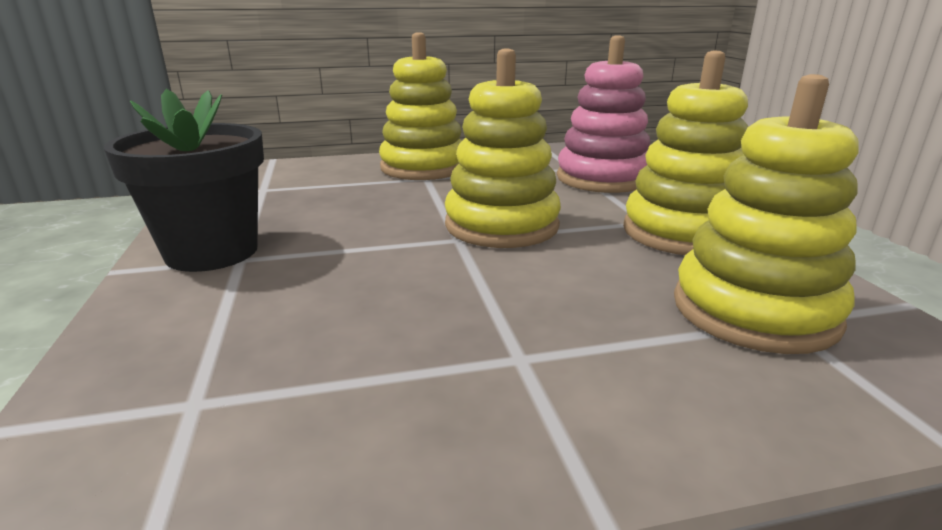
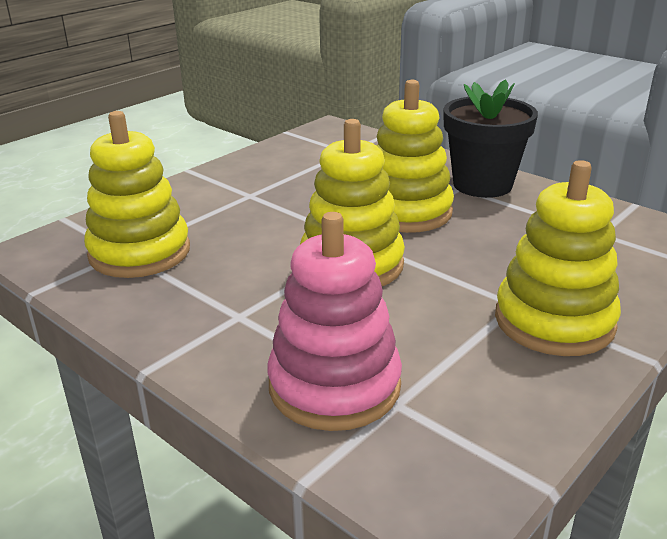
camera: 145 degrees right, 5 degrees up
(683, 232) = (200, 311): yellow stacking toy -> yellow stacking toy (406, 212)

